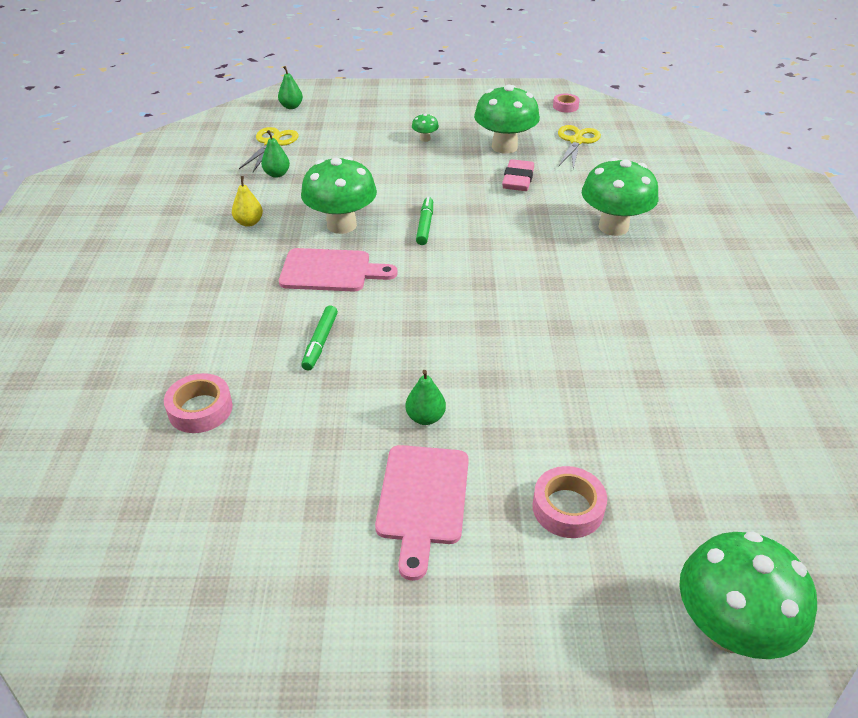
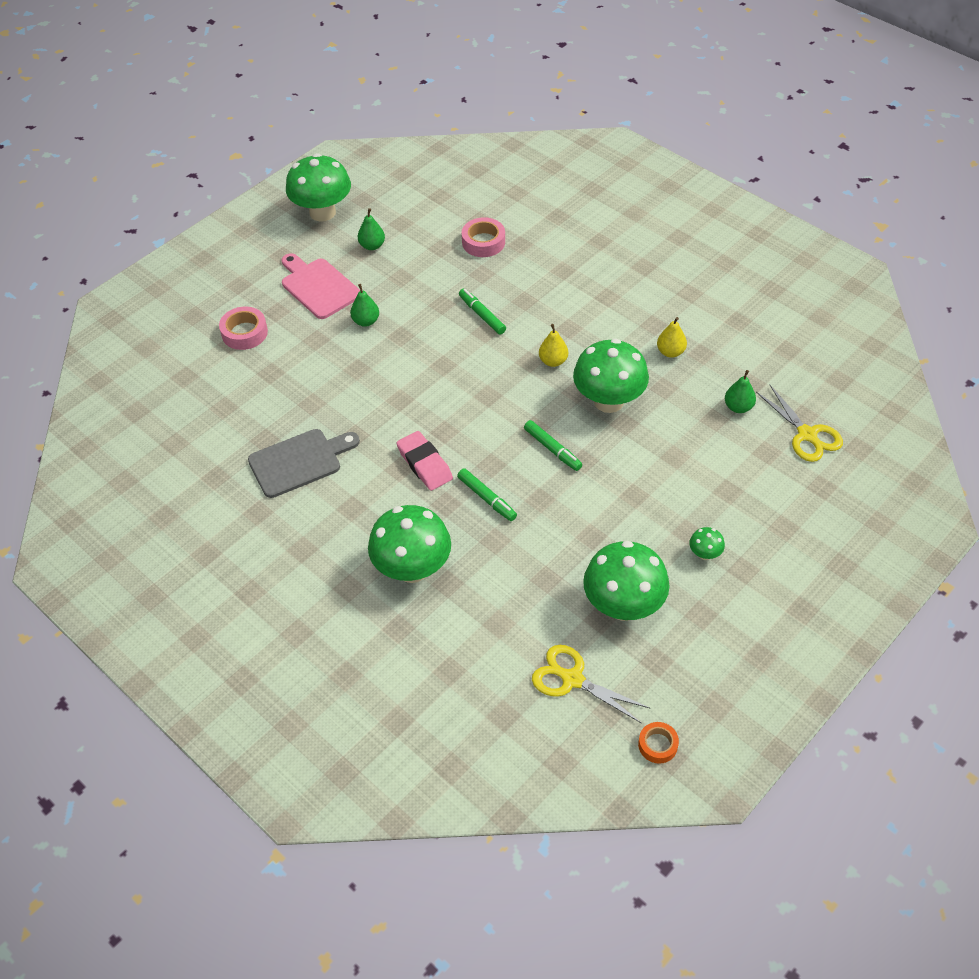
camera: 135 degrees right, 10 degrees up
(291, 107) = (887, 494): green pear -> green pear (372, 246)
(331, 271) = (553, 361): pink cutting board -> yellow pear
(511, 229) = (487, 498): none -> green marker
(518, 180) = (553, 565): pink eraser -> pink eraser (425, 464)
(565, 106) = (657, 745): pink tape -> orange tape
(576, 141) = (572, 679): yellow scissors -> yellow scissors turned 150 degrees clockwise
(632, 339) = (299, 462): none -> grey cutting board
(728, 629) = (129, 336): green mushroom -> green mushroom (322, 212)

